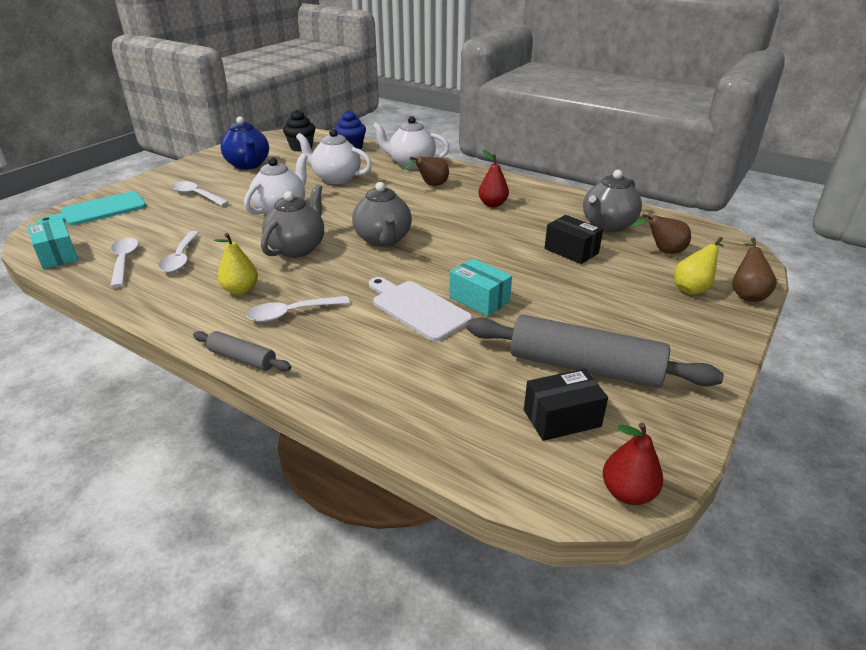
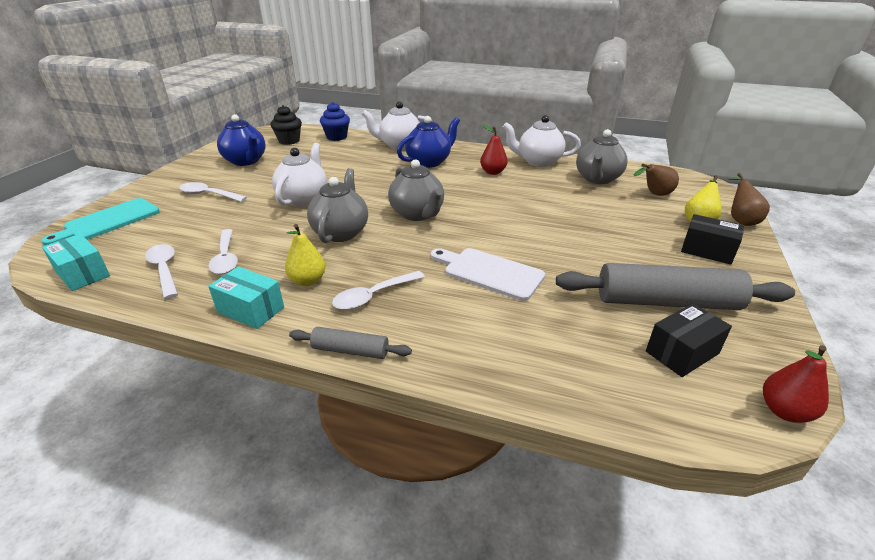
camera: 15 degrees left, 0 degrees up
(336, 178) = (339, 165): white teapot -> white teapot (538, 162)
(431, 185) = (429, 162): brown pear -> blue teapot
(479, 299) = (538, 256): turquoise box -> turquoise box (251, 310)
(571, 251) = (584, 203): black box -> black box (707, 251)

